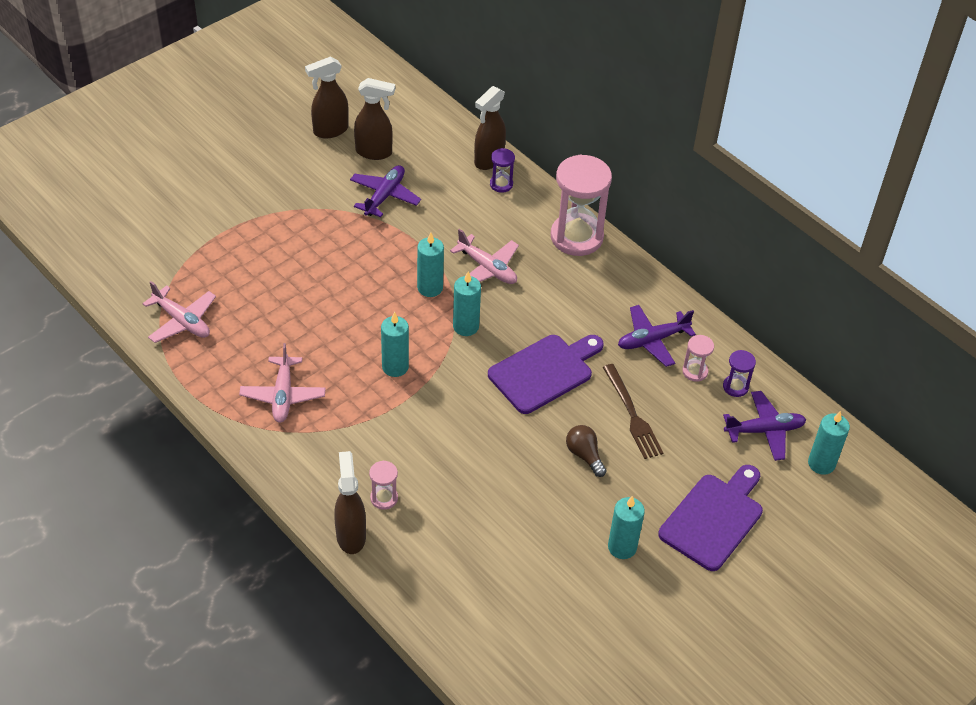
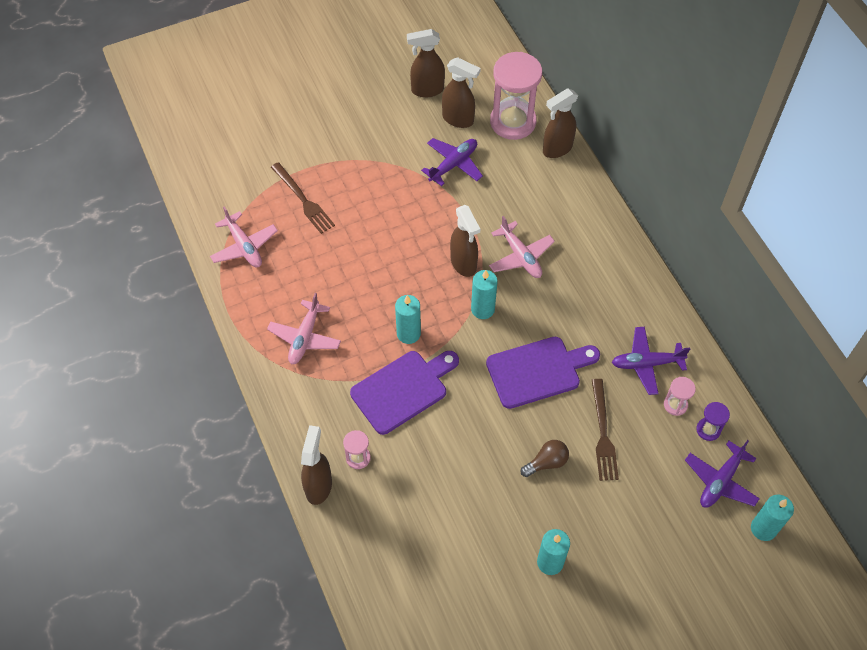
camera: 20 degrees right, 10 degrees up
(232, 262) = (303, 200): none -> brown fork
(430, 288) = (463, 264): turquoise candle -> brown spray bottle
(501, 184) = (560, 175): purple hourglass -> none
(576, 237) = (611, 243): pink hourglass -> pink hourglass (513, 122)
(584, 455) = (546, 462): brown light bulb -> brown light bulb turned 75 degrees clockwise
(714, 518) = (643, 557): purple cutting board -> purple cutting board (403, 389)
(764, 430) = (720, 481): purple plane -> purple plane turned 120 degrees clockwise

